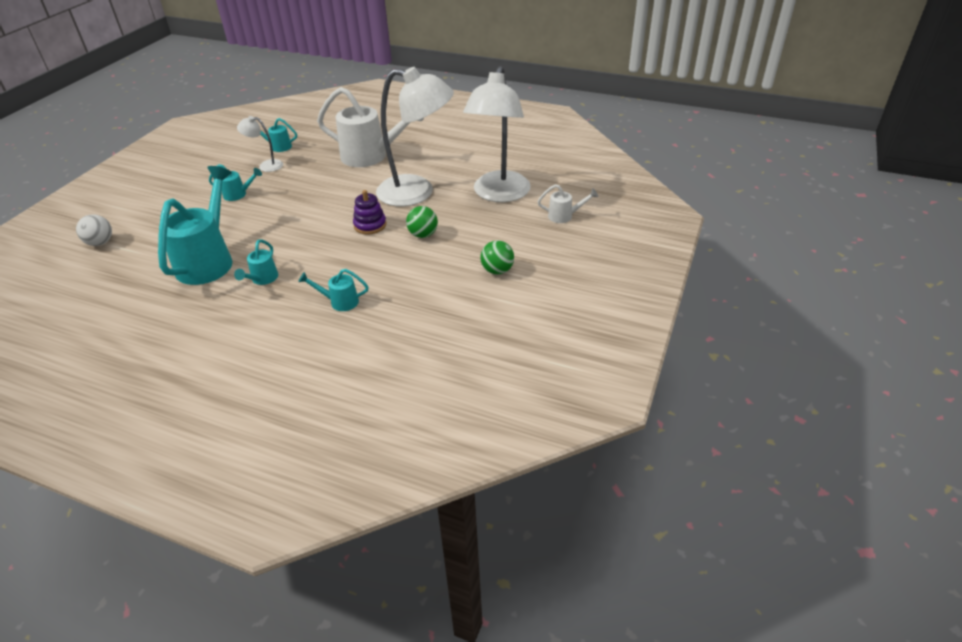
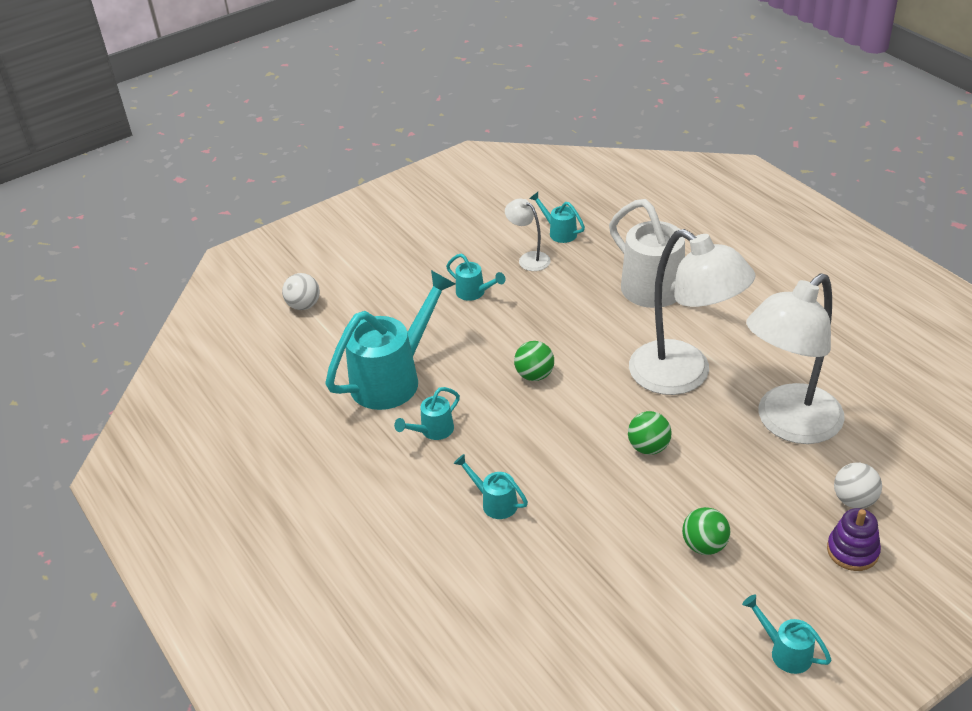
camera: 35 degrees right, 0 degrees up
(316, 224) = (534, 375): none -> green ball
(370, 225) = (594, 404): purple stacking toy -> purple stacking toy (852, 551)
(564, 216) = (854, 500): white watering can -> white ball
(587, 303) = (785, 651): none -> turquoise watering can

